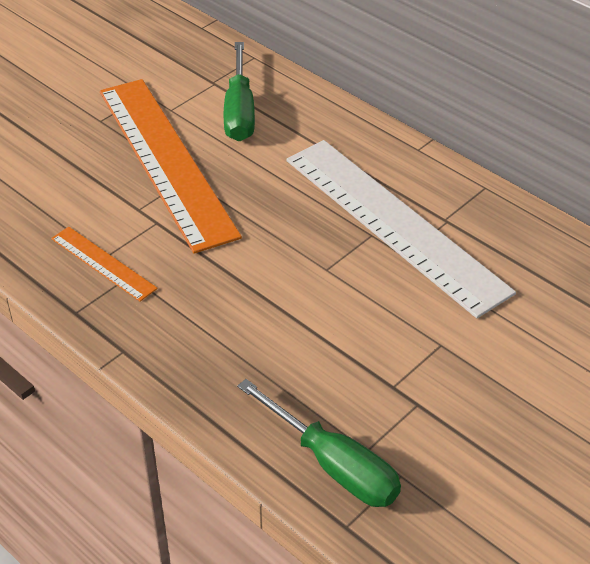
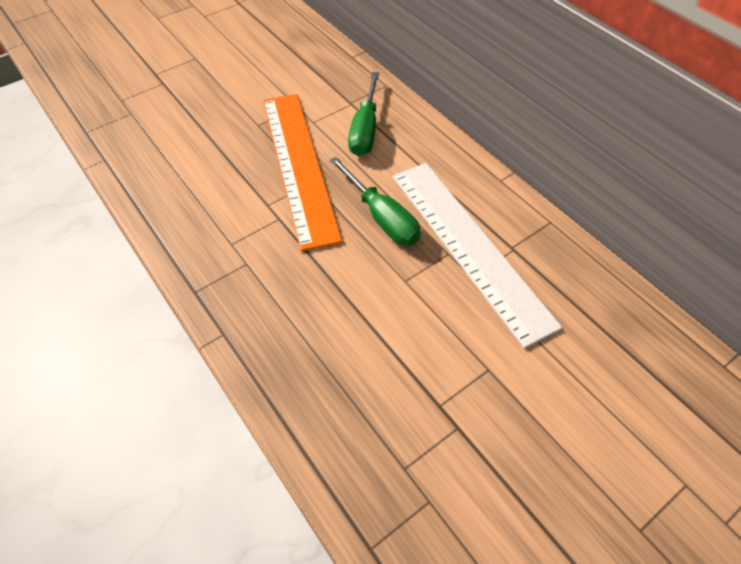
camera: 10 degrees right, 10 degrees up
(103, 263) = (228, 250): orange ruler -> none
(334, 465) = (373, 480): green screwdriver -> green screwdriver (382, 217)

